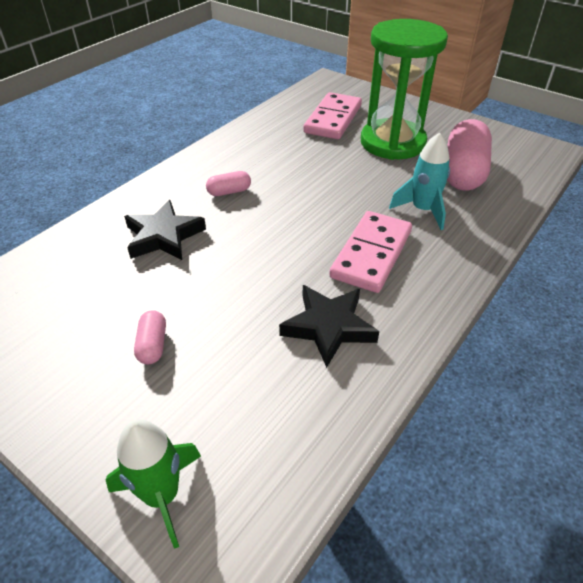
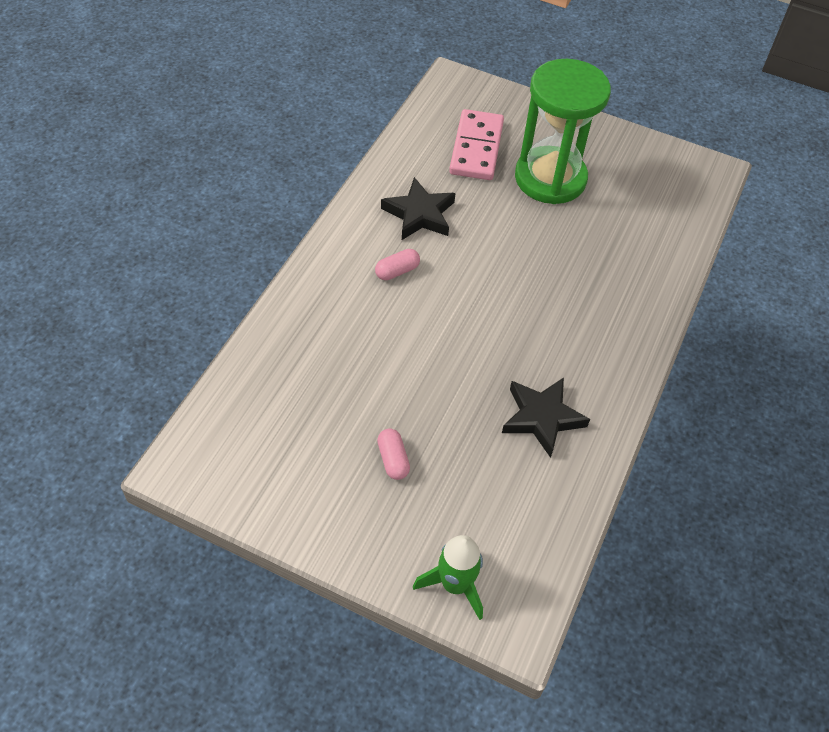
camera: 15 degrees left, 10 degrees up
(164, 236) = (352, 338): black star -> black star (419, 214)
(371, 254) = (561, 332): pink domino -> none
(422, 210) = (599, 271): turquoise rocket -> none
(463, 172) = (630, 214): pink capsule -> none

